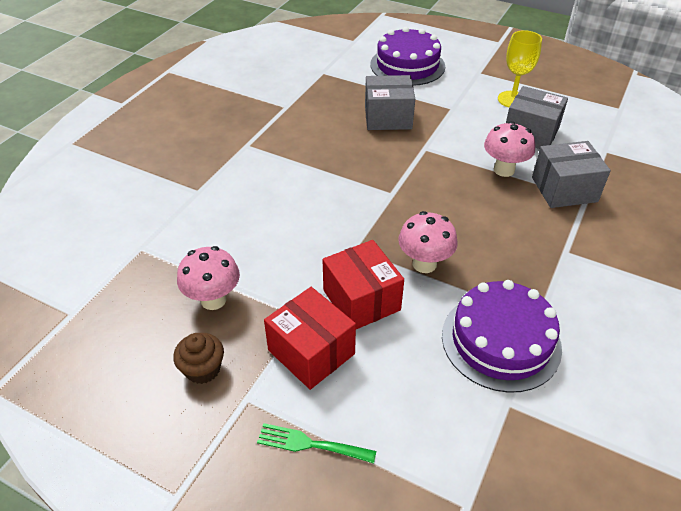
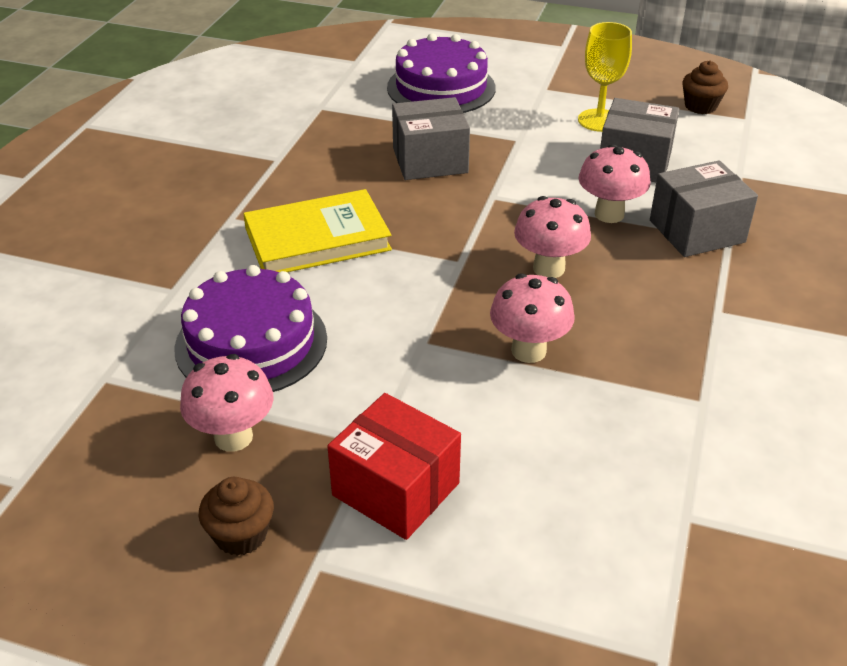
camera: 10 degrees left, 5 degrees down
(299, 166) = (317, 239): none -> yellow book
(311, 444) = (426, 613): green fork -> none
(361, 300) = (451, 410): red box -> none
(452, 205) = (548, 268): none -> pink mushroom
(501, 341) = (658, 438): purple cake -> purple cake (251, 343)
(588, 96) = (700, 106): none -> brown cupcake

